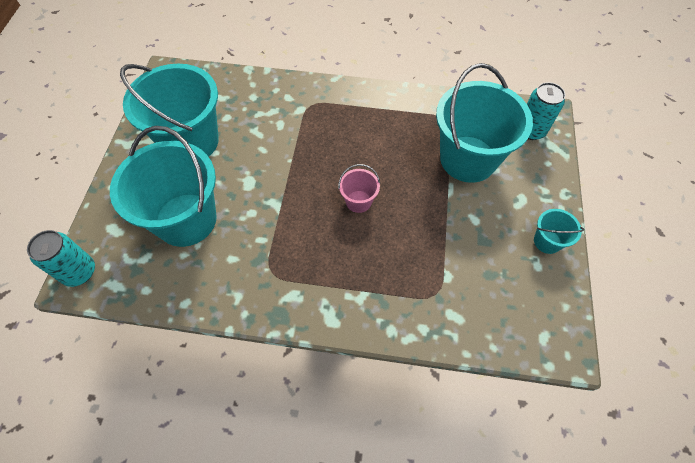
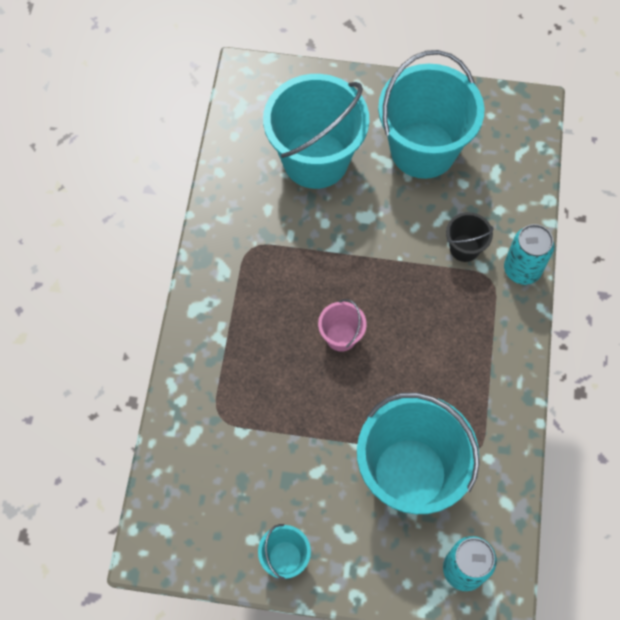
camera: 90 degrees right, 5 degrees up
(79, 272) = (255, 75): turquoise can -> turquoise can (522, 269)
(284, 119) = (464, 248): none -> black bucket

